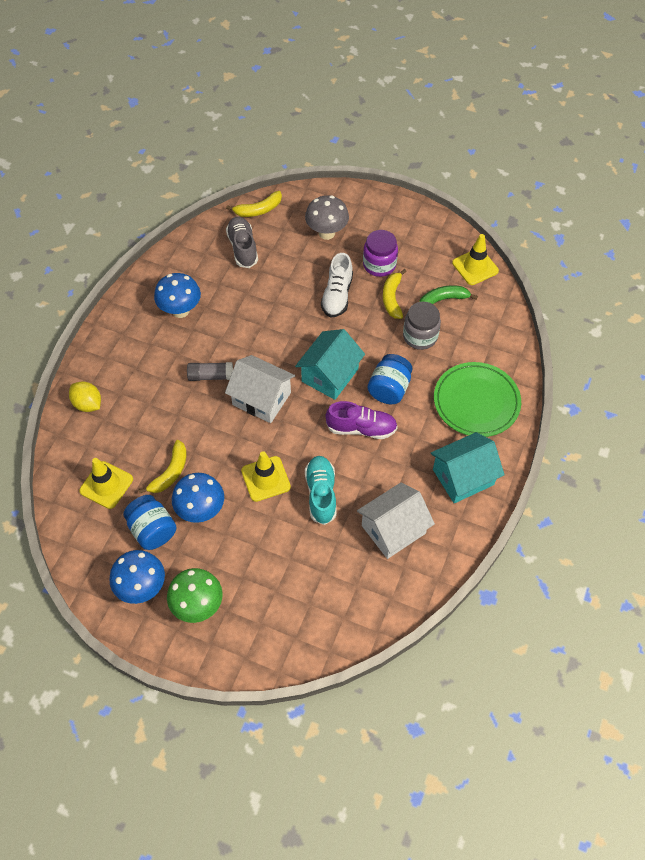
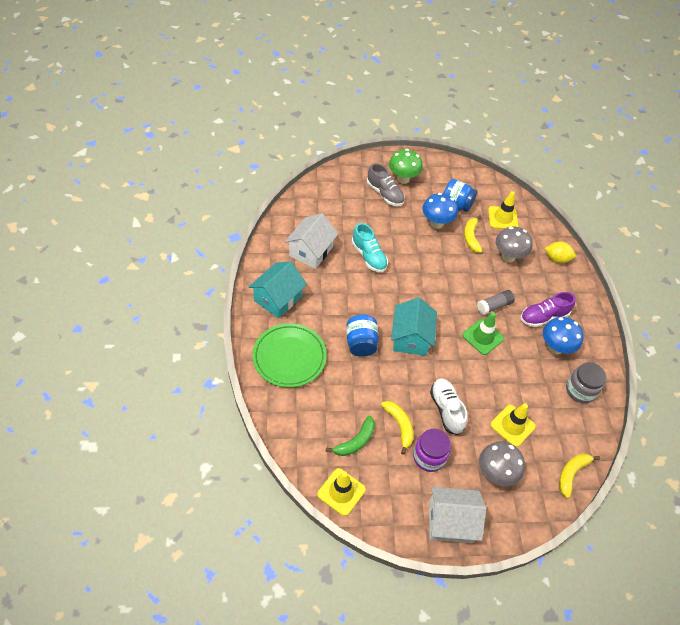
camera: 150 degrees right, 5 degrees down
(142, 587) = (439, 177): blue mushroom -> none
(145, 428) = (508, 257): none -> grey mushroom
(243, 248) = (554, 425): grey shoe -> grey shoe (385, 194)
(249, 348) = (483, 337): none -> green traffic cone
(261, 399) = (448, 303): white house -> white house (450, 521)
(265, 479) = (410, 253): yellow traffic cone -> yellow traffic cone (512, 425)
(361, 428) = (365, 307): purple shoe -> purple shoe (543, 317)
(420, 336) = (358, 397): grey jar -> grey jar (580, 390)

